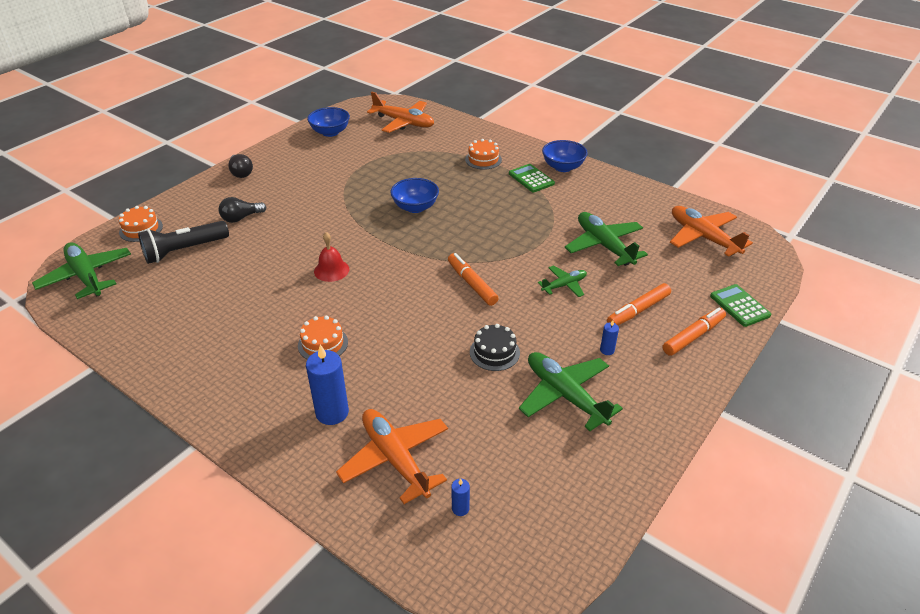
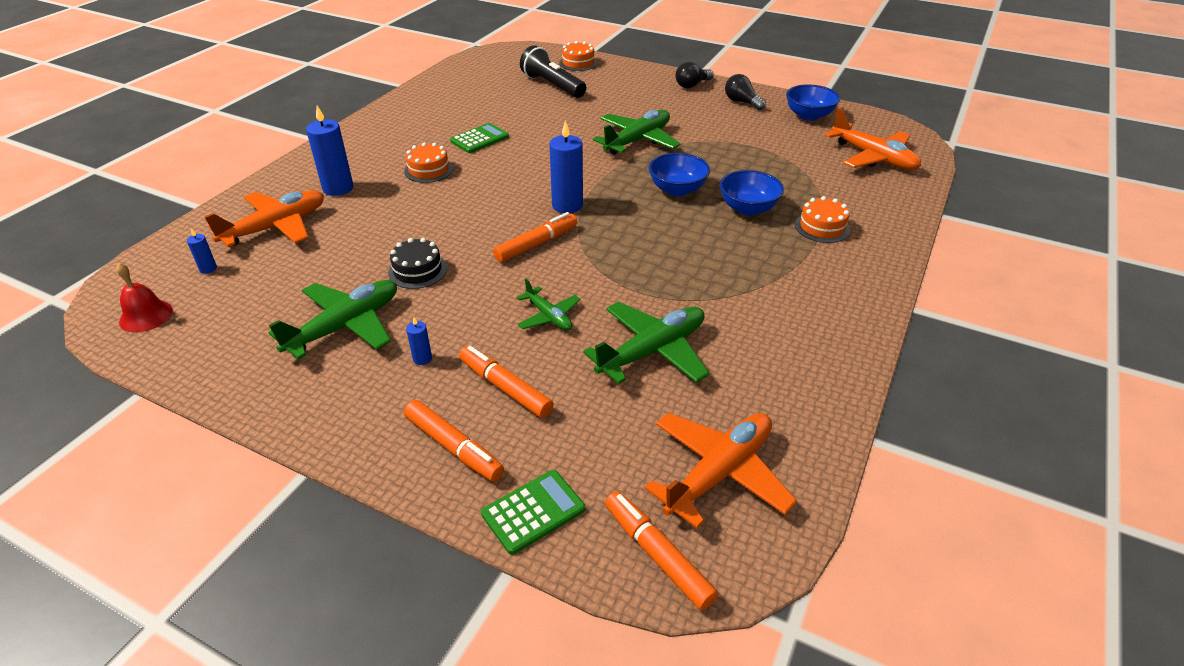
camera: 80 degrees right, 0 degrees up
(86, 276) = (507, 58): green plane -> green plane (637, 140)
(241, 218) = (613, 99): black light bulb -> black light bulb (741, 102)
(331, 270) = (541, 157): red bell -> red bell (146, 316)
(403, 122) = (873, 157): orange plane -> orange plane turned 60 degrees counterclockwise
(419, 263) = (567, 205): none -> blue candle
(531, 179) = (797, 272): green calculator -> green calculator (479, 139)
(563, 167) = (851, 301): blue bowl -> blue bowl (748, 208)
(760, 266) = (657, 554): none -> orange marker

